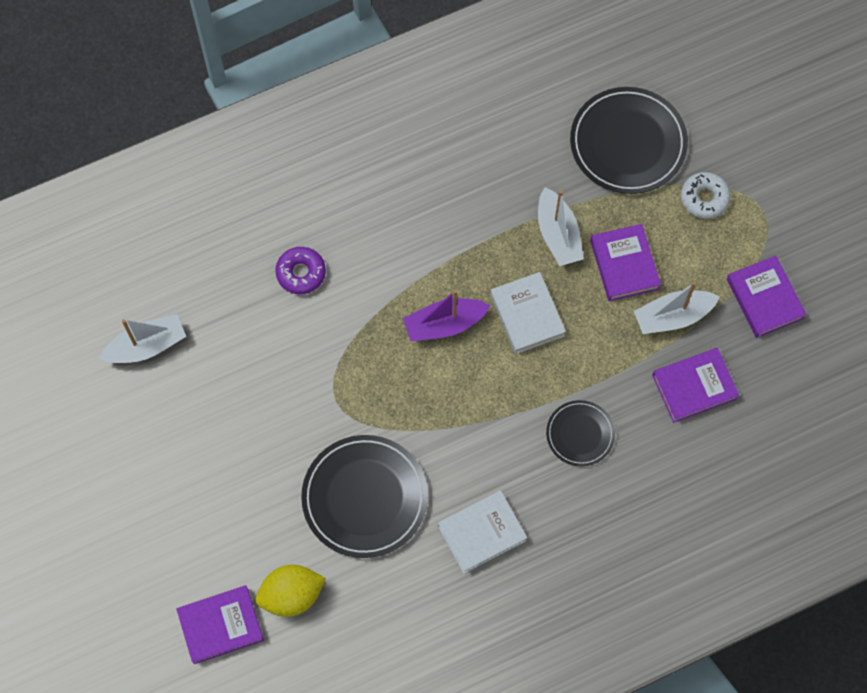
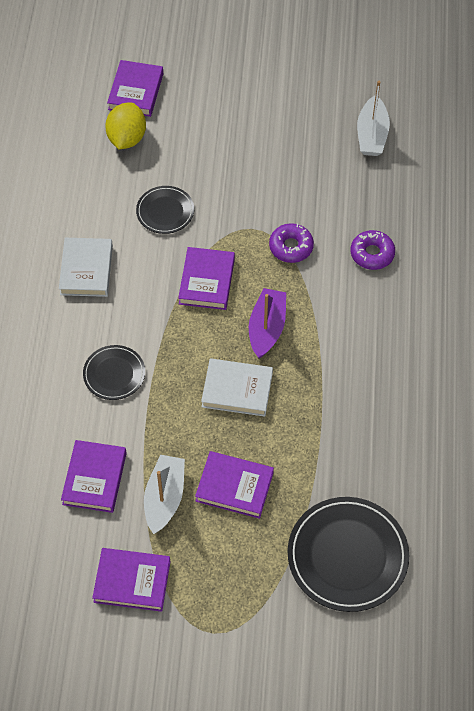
camera: 120 degrees right, 10 degrees down
(337, 352) = (291, 247): none -> purple donut
(364, 498) = (165, 211): black plate -> black plate, size x0.55
(425, 408) = (207, 281): none -> purple book
(558, 234) = (293, 451): white boat -> none
(704, 198) = (256, 589): white donut -> none

